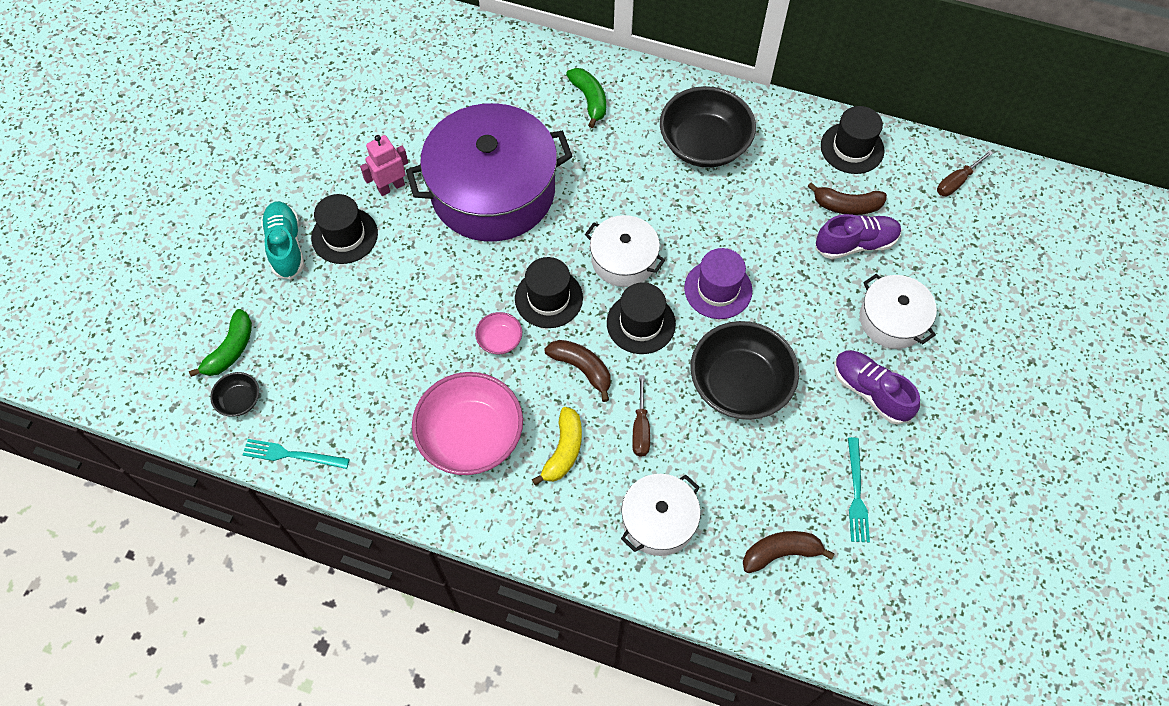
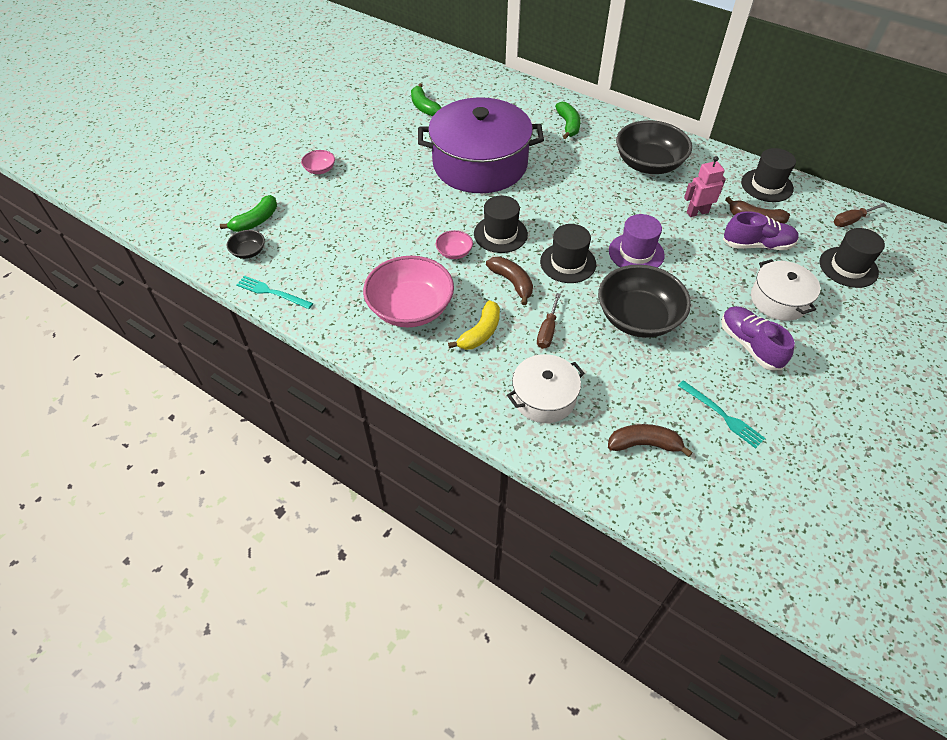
camera: 15 degrees right, 10 degrees down
(286, 246) = (320, 169): turquoise shoe -> pink bowl
(344, 235) = (363, 171): black hat -> black hat (848, 267)
(391, 107) = (424, 107): none -> green banana
(391, 187) = (407, 149): pink robot -> pink robot (697, 212)
(623, 260) = (566, 221): white pot -> none
(856, 493) = (722, 415): turquoise fork -> turquoise fork turned 60 degrees counterclockwise

